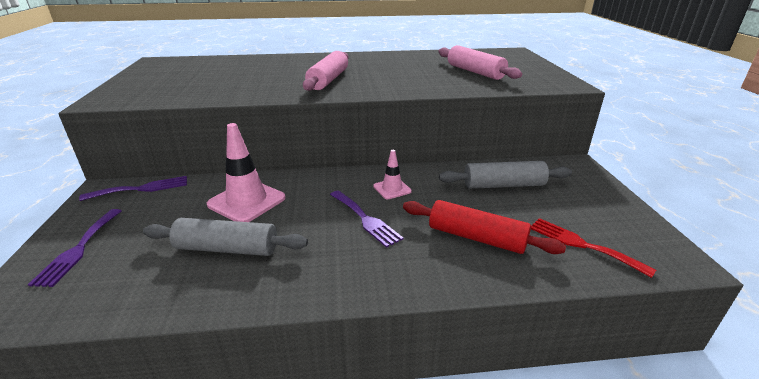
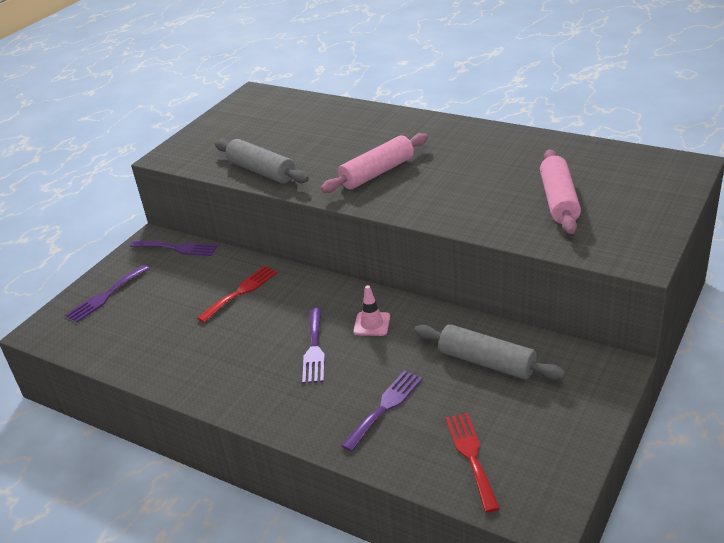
camera: 40 degrees right, 5 degrees up
(227, 248) = (192, 335): grey rolling pin -> grey rolling pin (261, 171)
(247, 201) = (241, 292): pink traffic cone -> red fork
(476, 238) = (385, 407): red rolling pin -> purple fork

